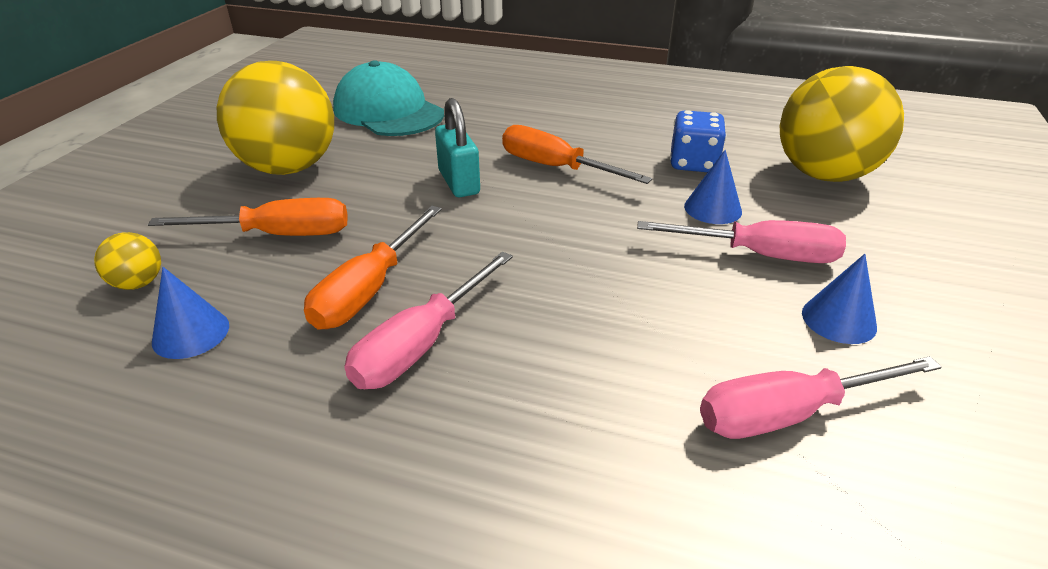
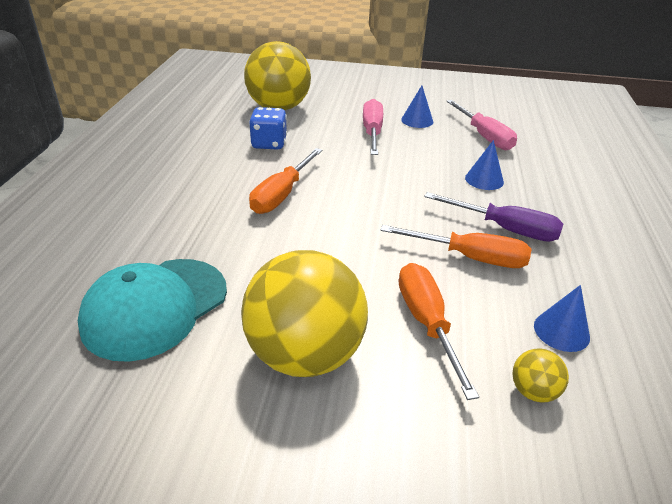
camera: 100 degrees left, 0 degrees up
(421, 344) = (505, 229): pink screwdriver -> purple screwdriver
(459, 182) = (314, 237): turquoise padlock -> none
(712, 208) = (327, 141): blue cone -> blue cone (484, 180)

